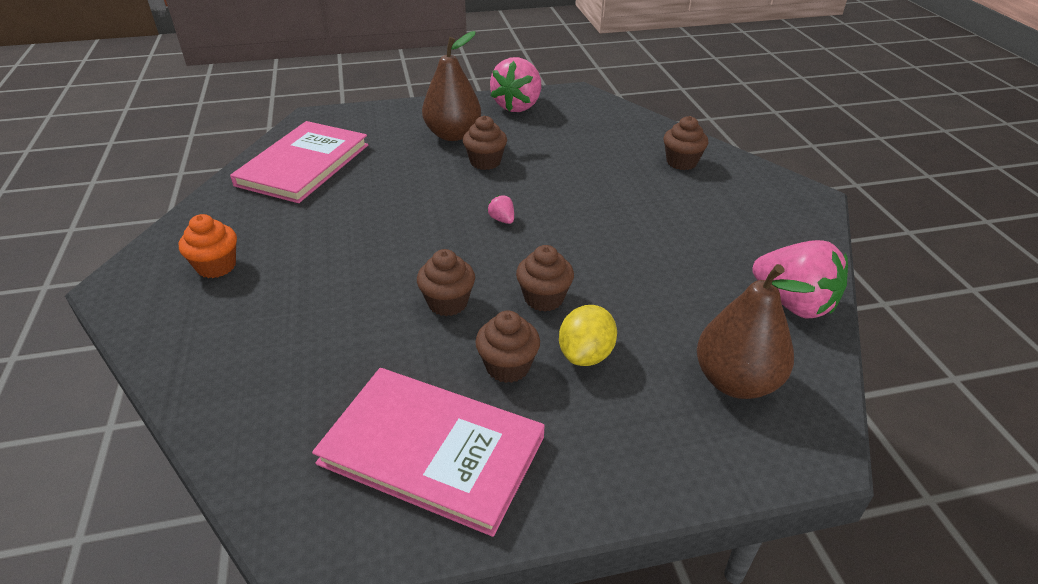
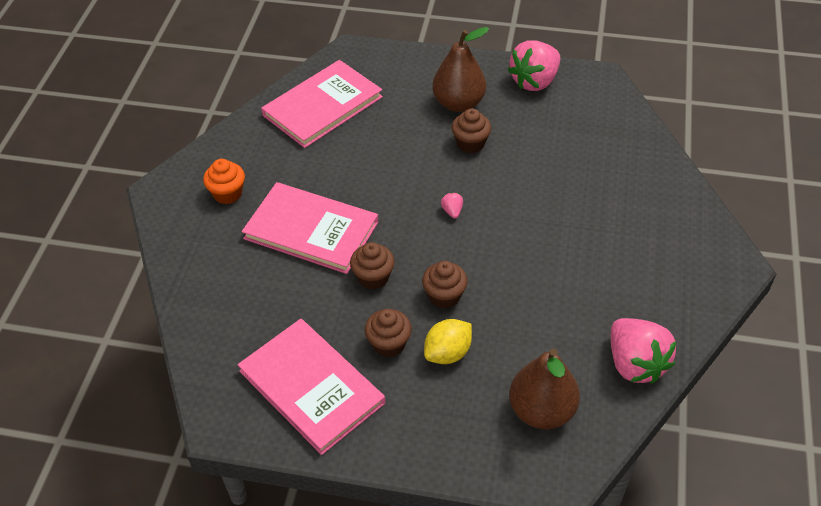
camera: 25 degrees right, 10 degrees up
(344, 276) = (311, 230): none -> pink book
(681, 162) = (644, 192): brown cupcake -> none

